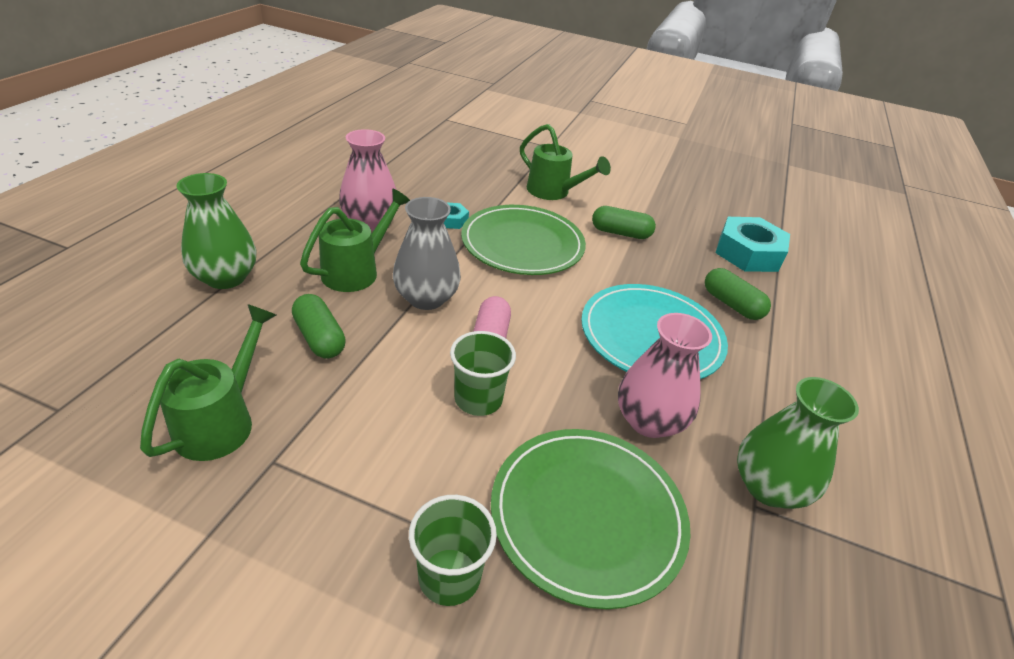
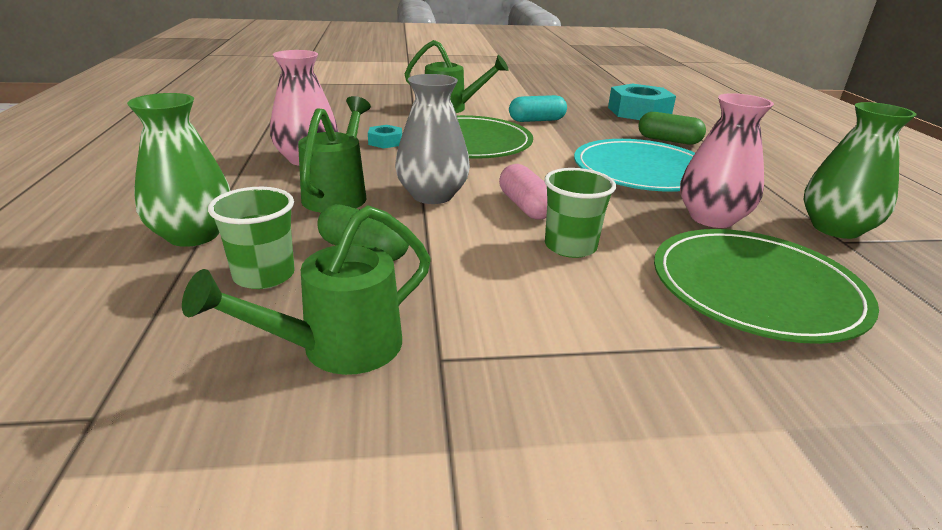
camera: 25 degrees left, 10 degrees down
(221, 421) = (338, 348): green watering can -> green watering can turned 120 degrees counterclockwise
(449, 576) = (718, 373): green cup -> green cup (264, 275)
(620, 233) = (536, 120): green capsule -> turquoise capsule

